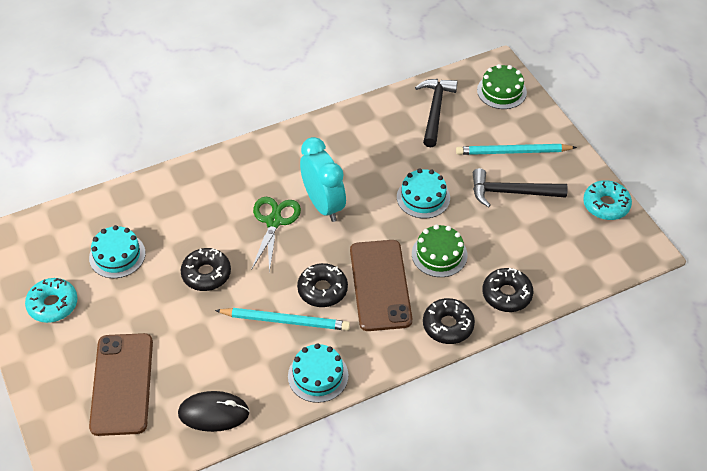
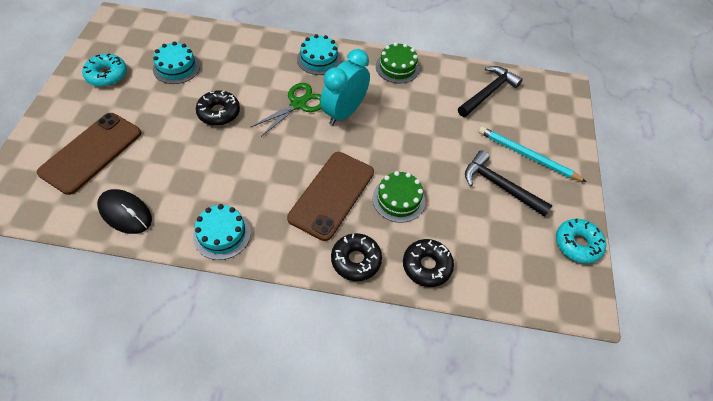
camera: 30 degrees right, 5 degrees up
(285, 321) = (239, 178): turquoise pencil -> none
(322, 290) = (286, 172): black donut -> none
(323, 205) = (344, 112): turquoise clock -> turquoise clock turned 150 degrees counterclockwise
(423, 197) = (424, 149): turquoise cake -> turquoise cake (319, 59)
(501, 91) = (555, 106): green cake -> green cake (397, 67)

